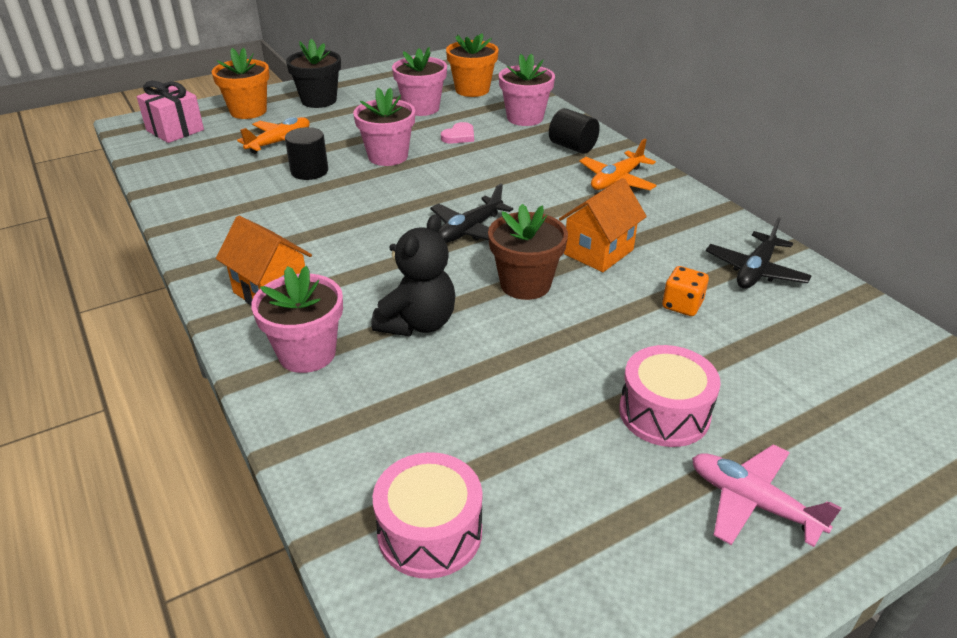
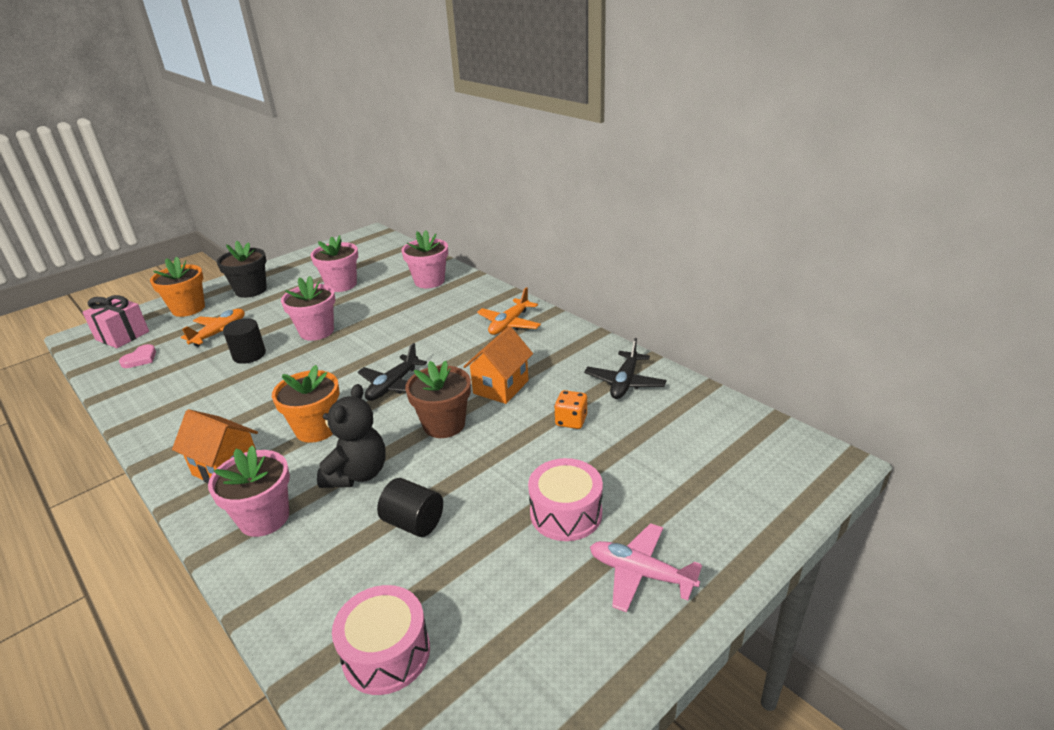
camera: 10 degrees left, 5 degrees down
(459, 136) = (376, 305): pink heart -> pink heart (140, 359)
(472, 90) = (383, 263): orange flower pot -> orange flower pot (316, 429)
(572, 147) = (471, 301): black cylinder -> black cylinder (413, 523)

